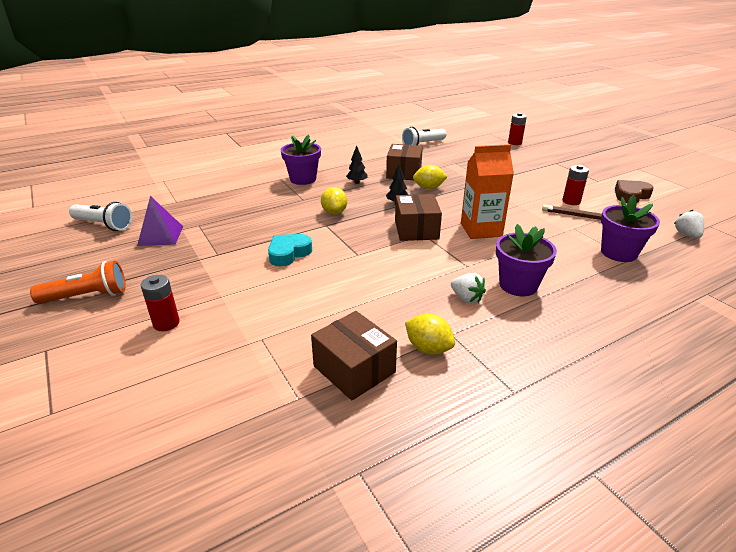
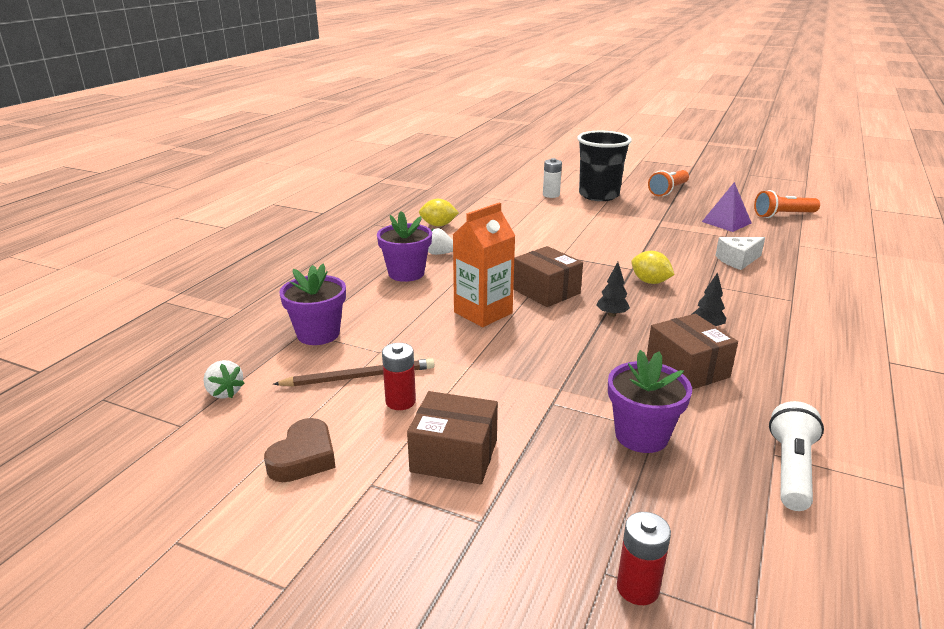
camera: 145 degrees right, 5 degrees down
(104, 225) = (783, 215): white flashlight -> orange flashlight
(166, 323) = (599, 195): red battery -> black cup
(213, 352) = (551, 195): none -> white battery
(244, 206) = (738, 260): none -> white cheese
(288, 253) = (612, 240): turquoise heart -> none
(303, 179) = (770, 308): purple flower pot -> purple flower pot (641, 435)
(354, 369) = (469, 209): brown box -> brown box (454, 456)
(429, 188) = (612, 352): yellow lemon -> none

